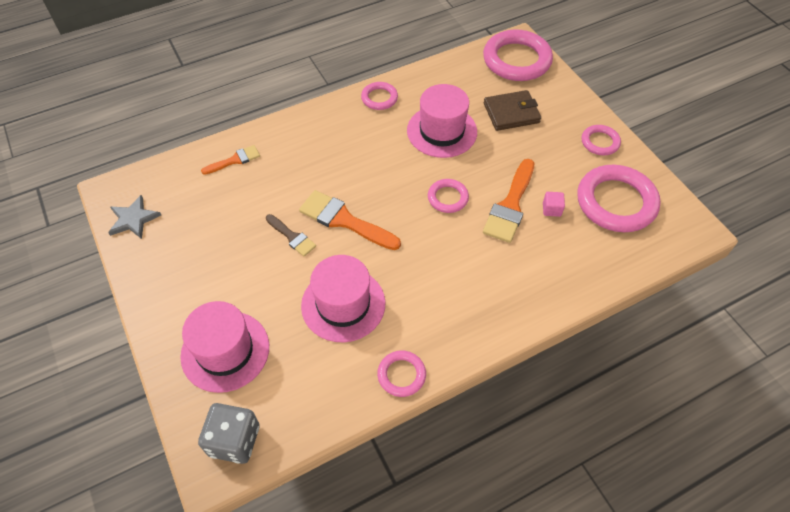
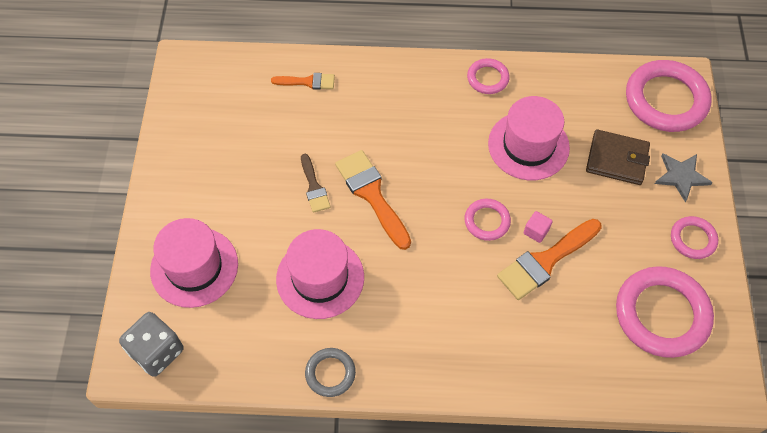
camera: 30 degrees right, 5 degrees up
(133, 219) = (187, 99): grey star -> grey star (681, 176)
(401, 375) = (330, 373): pink ring -> grey ring
(551, 209) = (586, 287): pink cube -> pink cube (536, 231)

